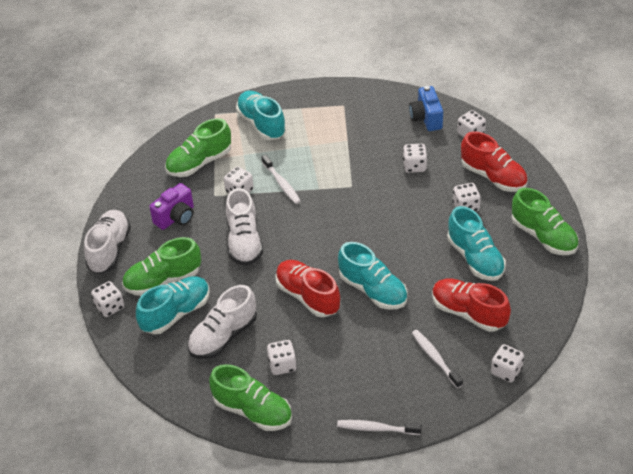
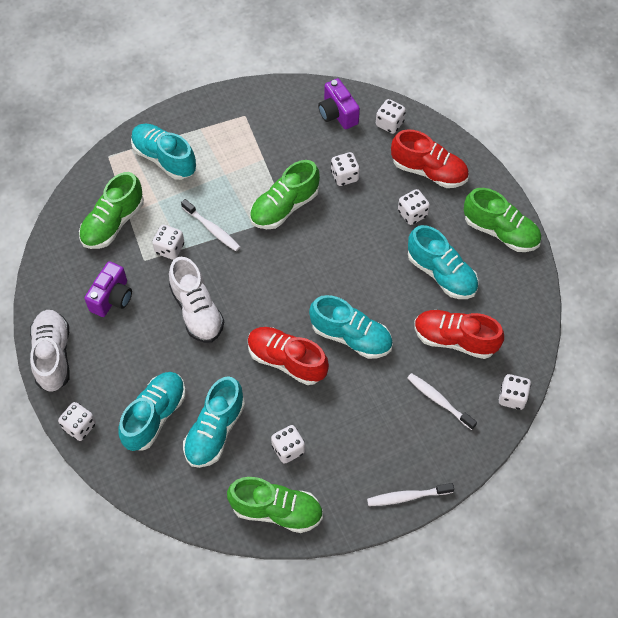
camera: 20 degrees left, 15 degrees up
(163, 280) = (126, 379): green shoe -> green shoe (284, 207)
(223, 336) = (215, 431): white shoe -> turquoise shoe
(426, 118) = (337, 114): blue camera -> purple camera

